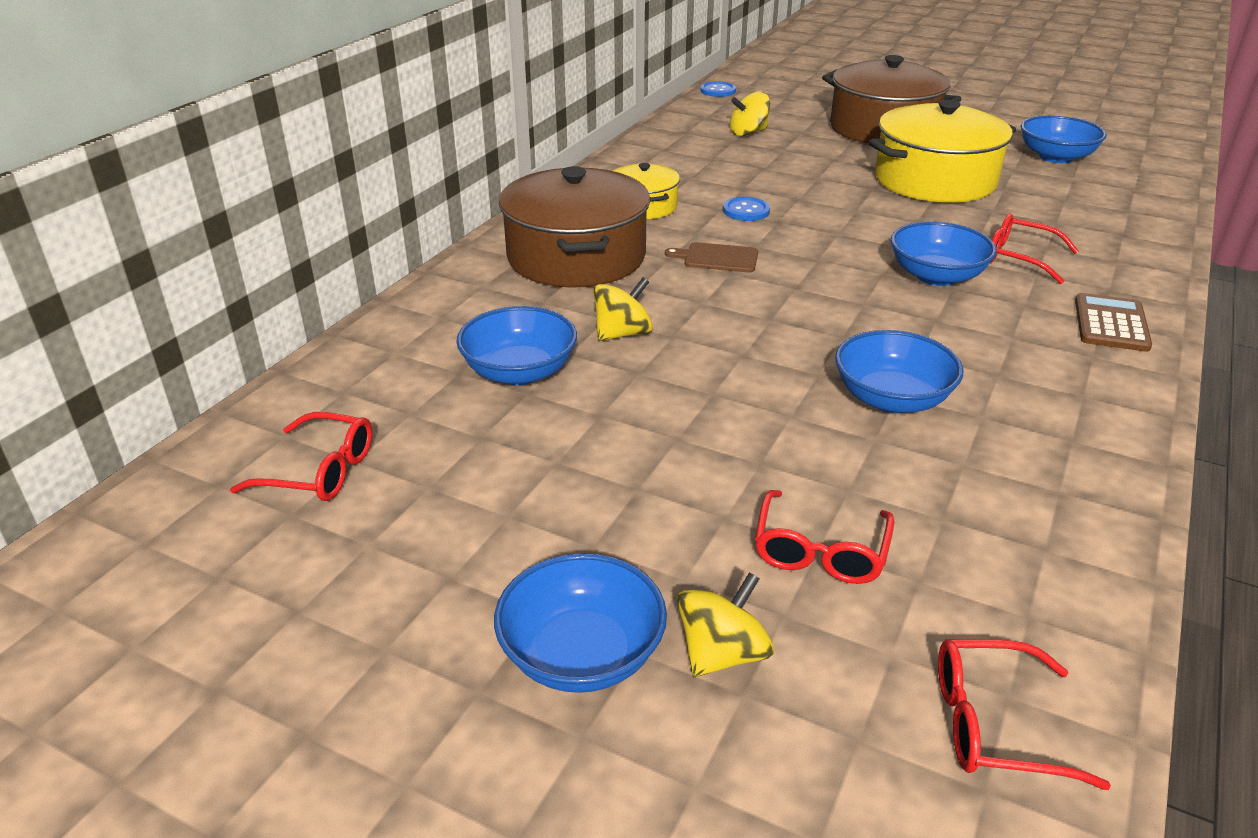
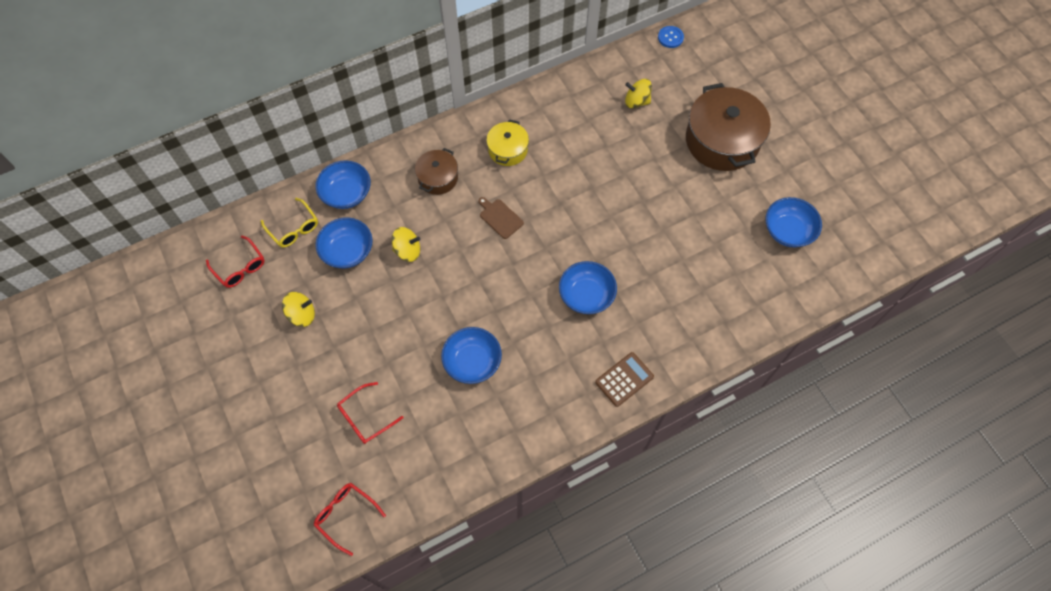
camera: 35 degrees right, 30 degrees up
(385, 385) = (293, 228): none -> yellow glasses
(576, 257) = (438, 178): brown pot -> brown pot, size x0.53
(582, 654) = (257, 408): blue bowl -> blue bowl (346, 193)
(722, 653) = (296, 436): yellow spinning top -> yellow spinning top (302, 315)
(746, 211) = (554, 184): blue button -> none
(934, 180) = (686, 213): yellow pot -> none
(1020, 257) = (645, 307): red glasses -> none

